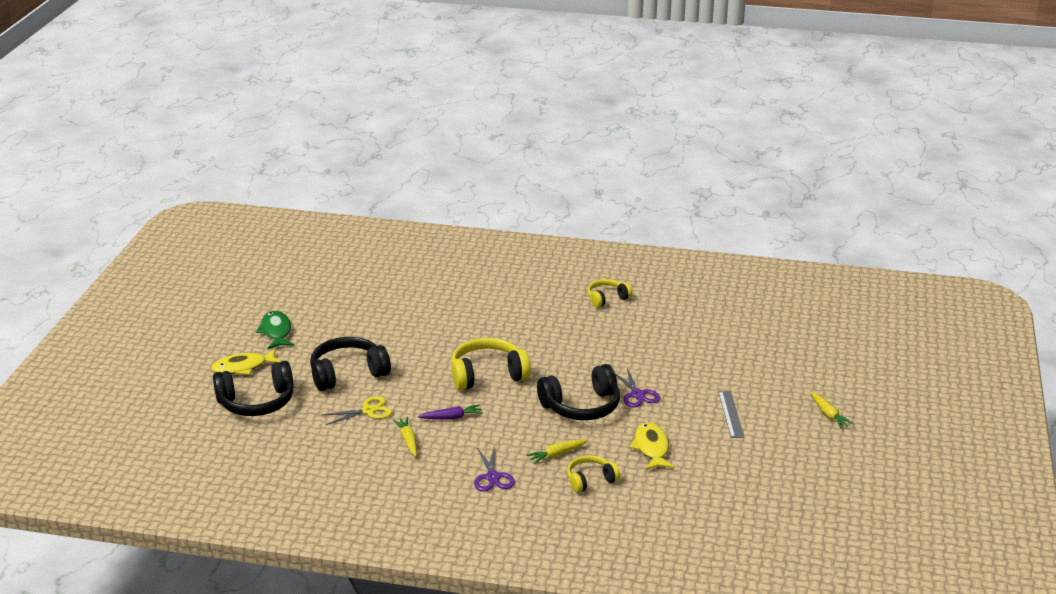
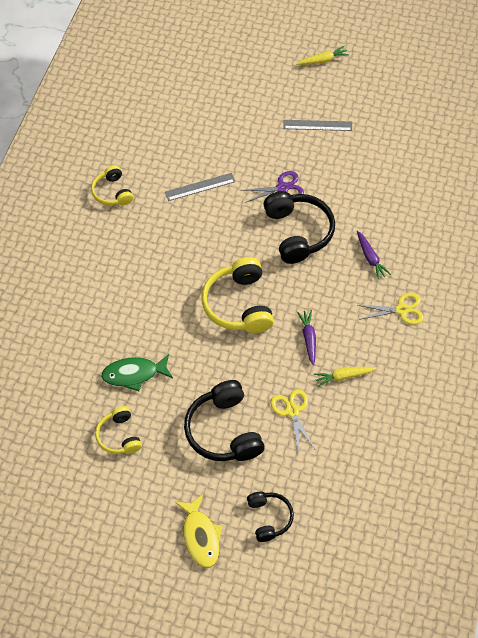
camera: 85 degrees left, 30 degrees up
(257, 402) = (269, 518): black headphones -> black headphones, size x0.59
(276, 332) = (131, 505): green fish -> green fish (134, 374)
(492, 477) = (402, 310): purple scissors -> yellow scissors
(557, 454) = (370, 258): yellow carrot -> purple carrot
(590, 480) = (408, 237): yellow headphones -> yellow headphones (119, 436)
(626, 345) = (200, 187): none -> grey ruler
(651, 448) = (364, 188): yellow fish -> none

